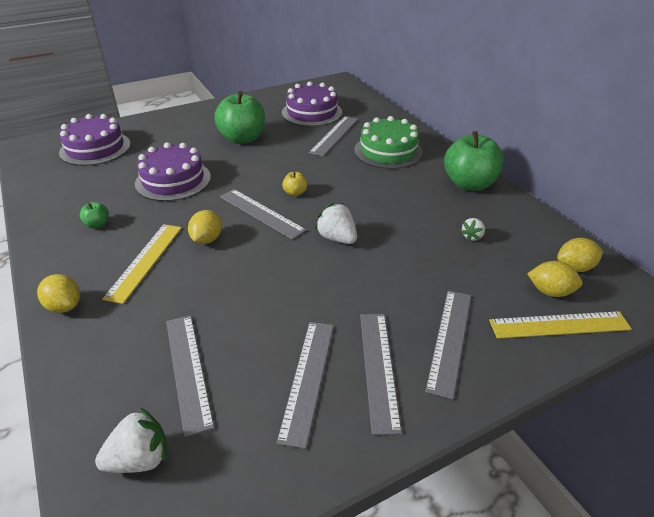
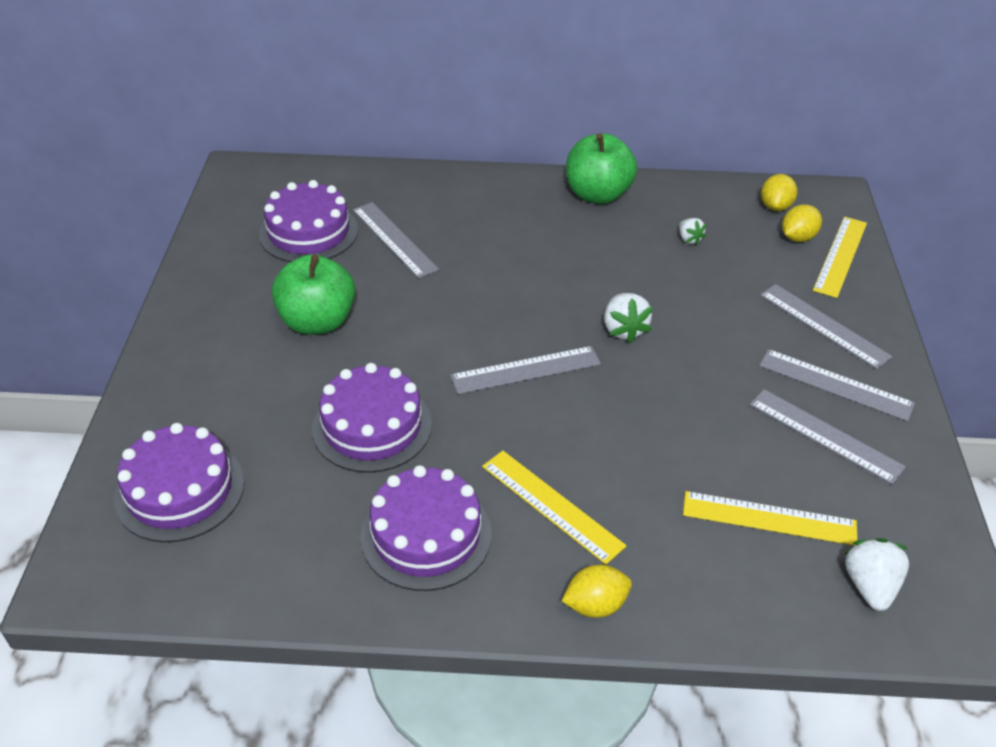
camera: 60 degrees left, 5 degrees up
(97, 224) = (426, 535): green apple -> purple cake
(188, 370) = (769, 518): grey ruler -> yellow ruler
(207, 239) = (546, 435): yellow lemon -> none
(295, 193) = (504, 326): yellow apple -> none
(337, 238) = (624, 330): white strawberry -> white strawberry turned 90 degrees counterclockwise
(388, 151) = (476, 215): green cake -> none

